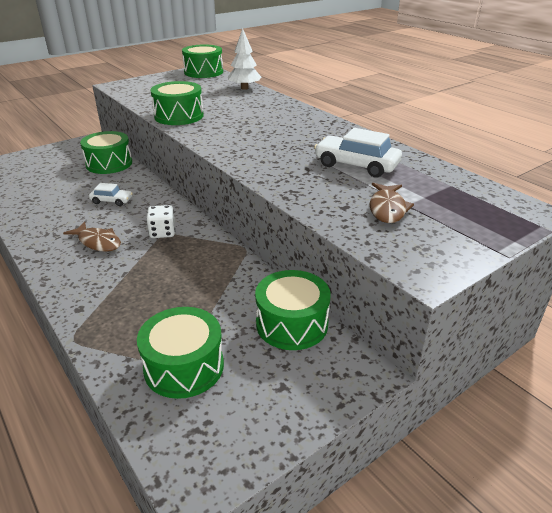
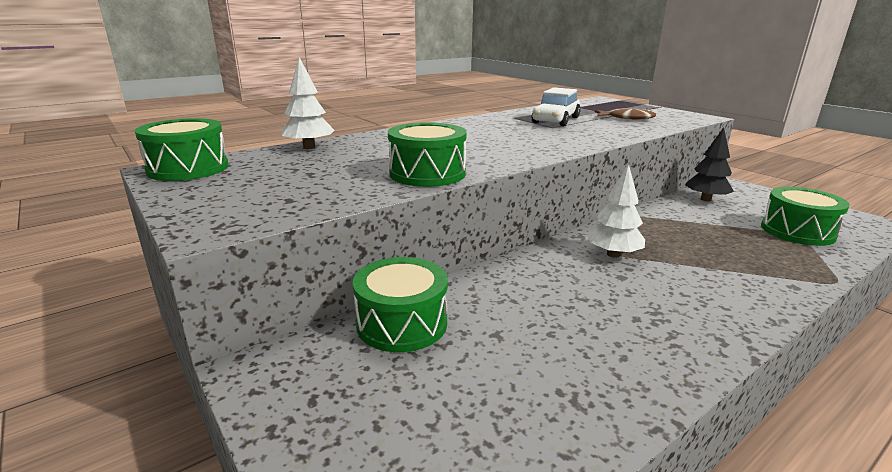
camera: 90 degrees left, 10 degrees down
(98, 242) = (664, 294): brown fish -> none
(112, 201) = (547, 300): white car -> none
(162, 232) = (613, 254): white dice -> white tree
(292, 324) = (705, 199): green drum -> black tree

